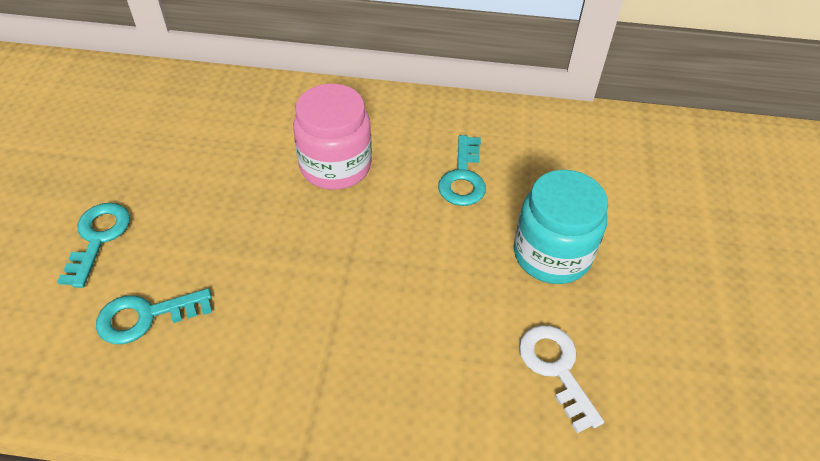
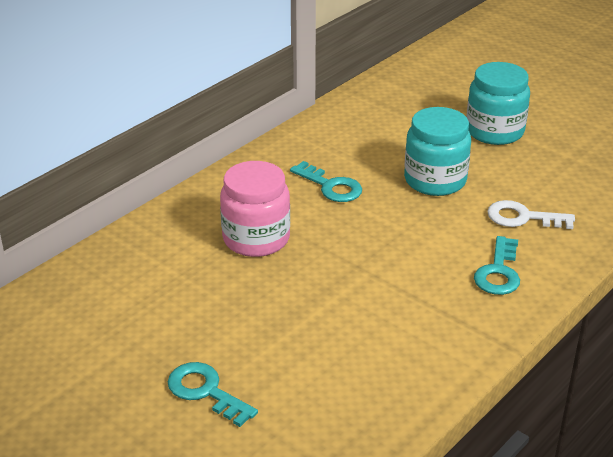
camera: 55 degrees left, 15 degrees down
(146, 317) = (320, 386): turquoise key -> turquoise key (499, 272)
(702, 265) = (494, 131): none -> turquoise jar

